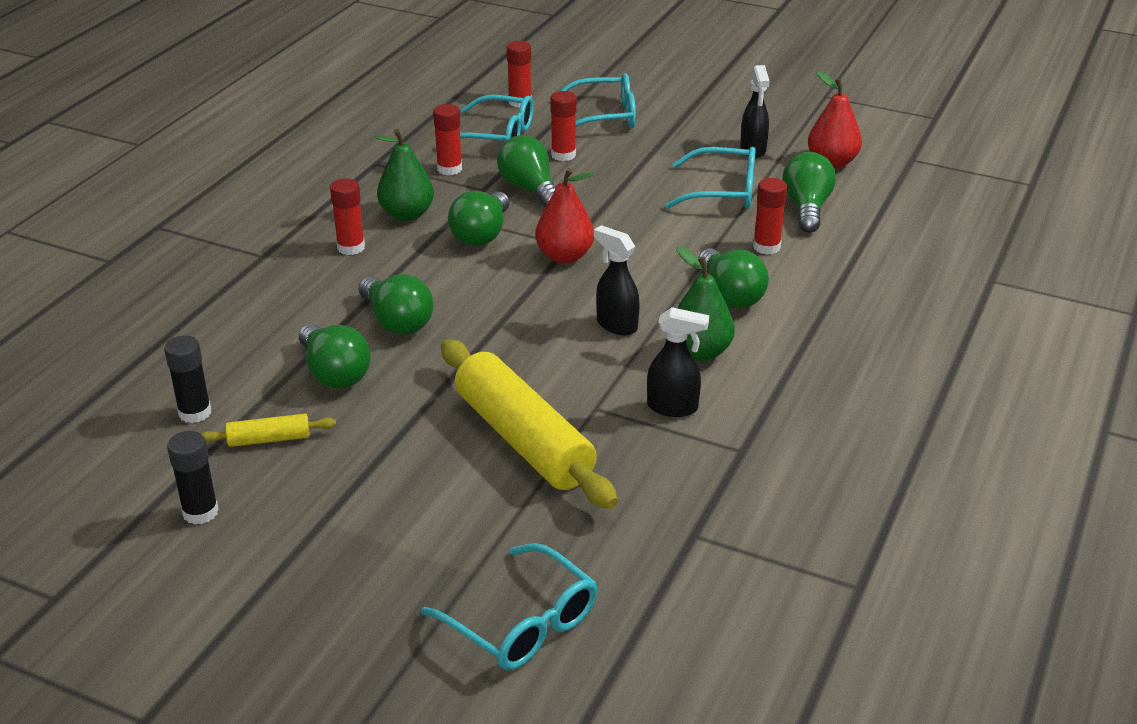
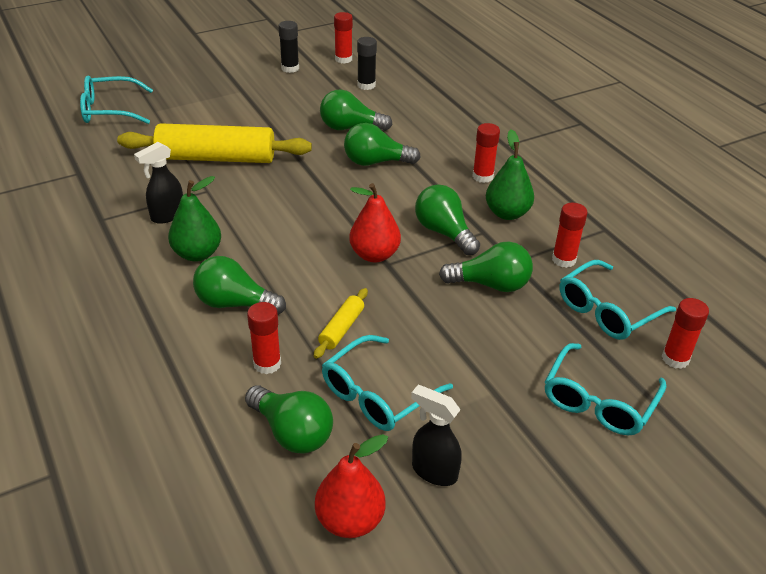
camera: 125 degrees right, 5 degrees up
(269, 439) = (318, 96): yellow rolling pin -> yellow rolling pin (341, 328)
(563, 155) = (536, 332): red glue stick -> red glue stick (343, 59)
(616, 325) = (269, 236): black spray bottle -> none

